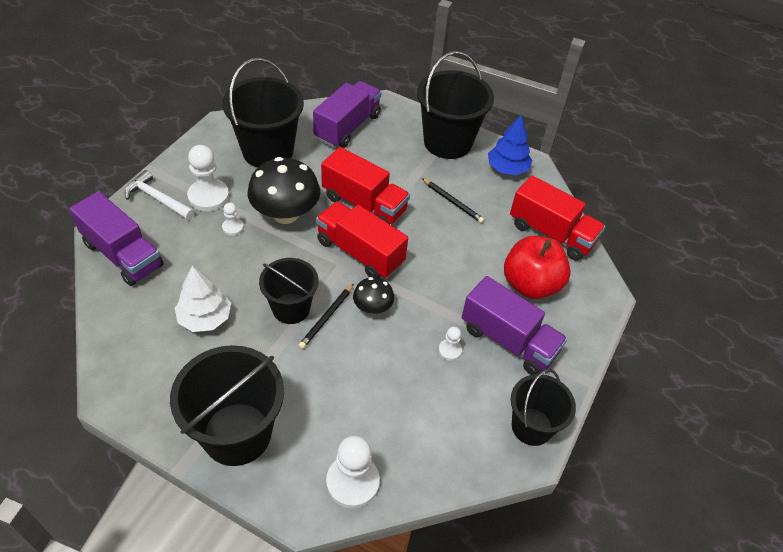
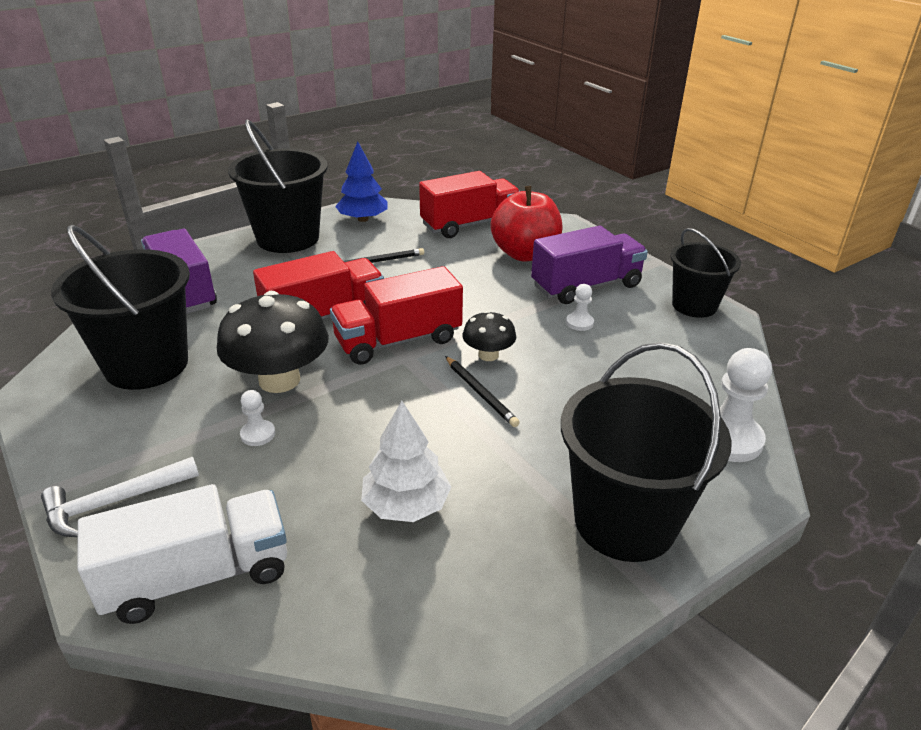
camera: 60 degrees left, 15 degrees down
(123, 255) = (198, 576): purple truck -> white truck
(208, 196) = (171, 443): white pawn -> none
(291, 308) = (446, 418): black bucket -> none

